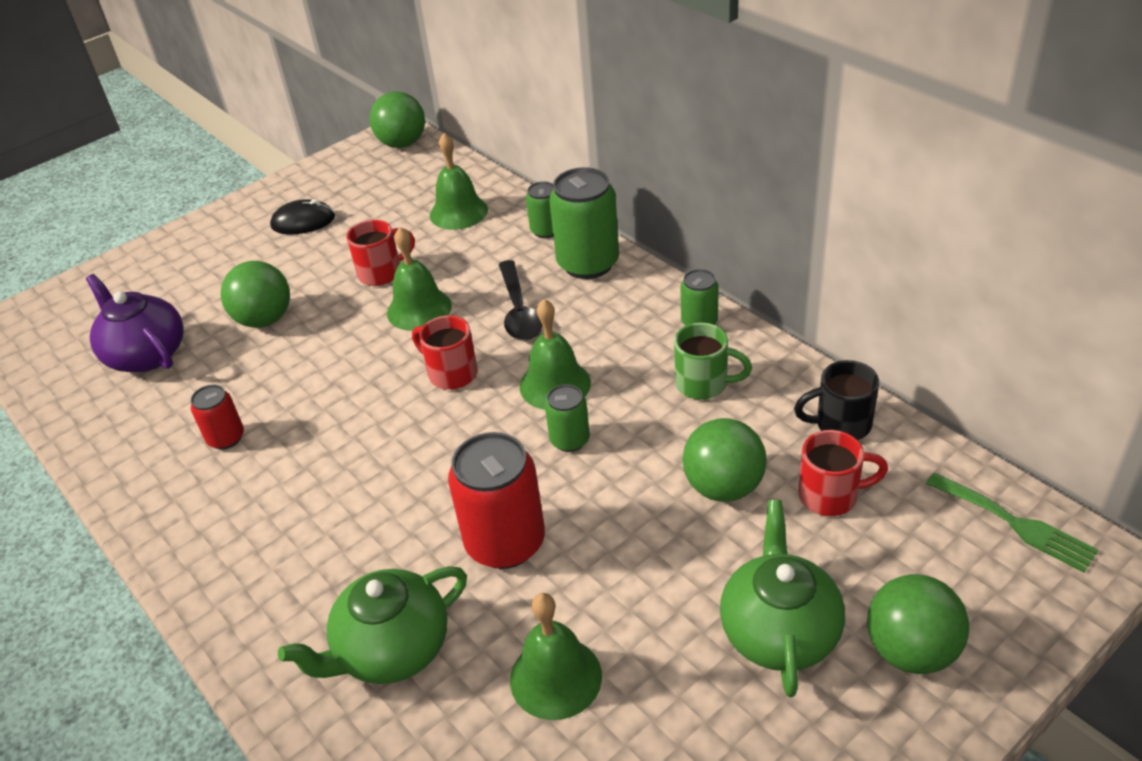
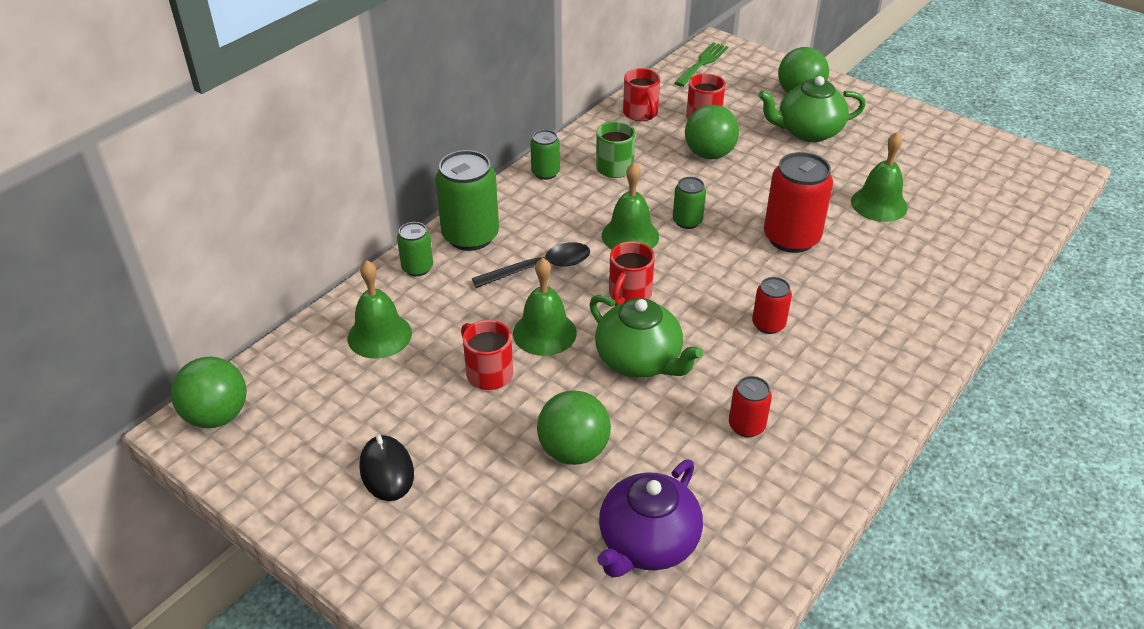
camera: 105 degrees left, 0 degrees up
(356, 484) = (768, 324): none -> red can
(392, 650) = (897, 273): green teapot -> green teapot (639, 361)
(841, 424) = (641, 114): black mug -> red mug

